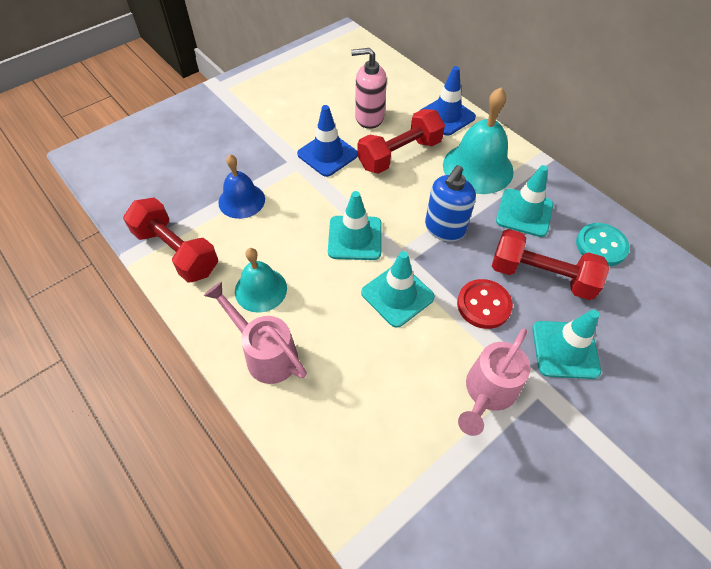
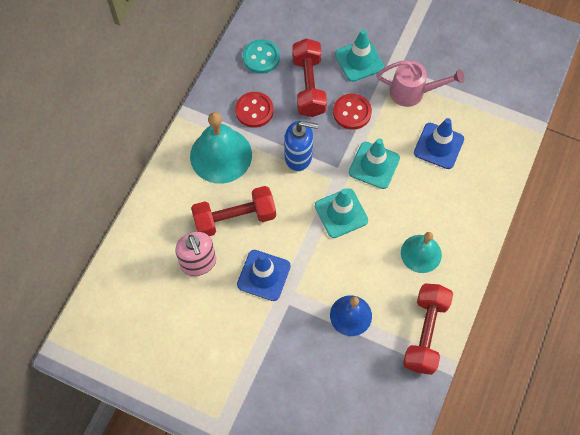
camera: 115 degrees left, 10 degrees up
(265, 353) = (464, 224): pink watering can -> none
(399, 154) = (235, 218): red dumbbell -> red dumbbell turned 45 degrees counterclockwise
(446, 116) = (165, 200): blue traffic cone -> blue traffic cone (438, 146)
(524, 213) = (254, 110): turquoise traffic cone -> red button

